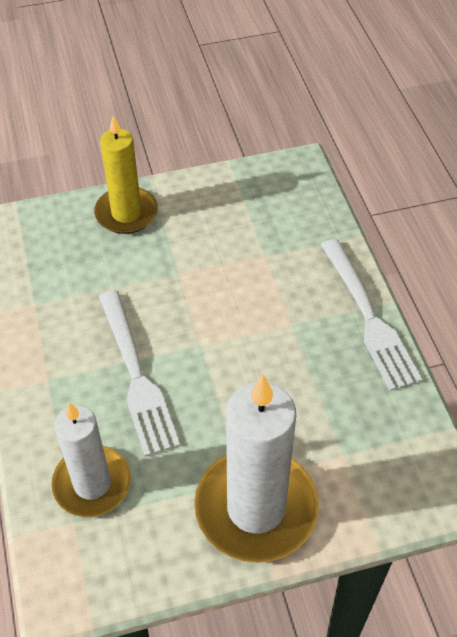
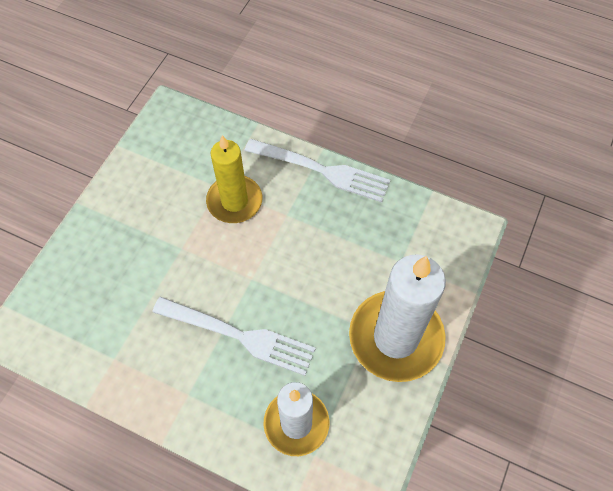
camera: 50 degrees left, 10 degrees up
(126, 213) = (96, 241): yellow candle -> yellow candle (234, 201)

